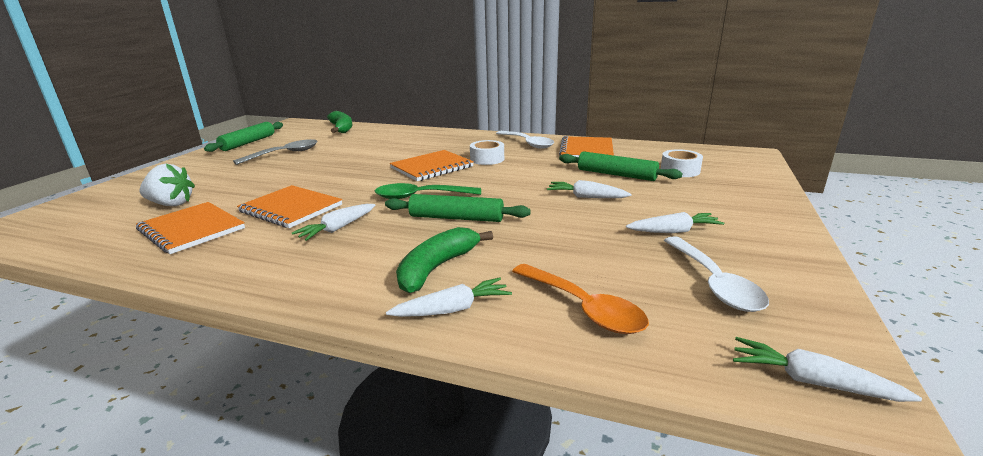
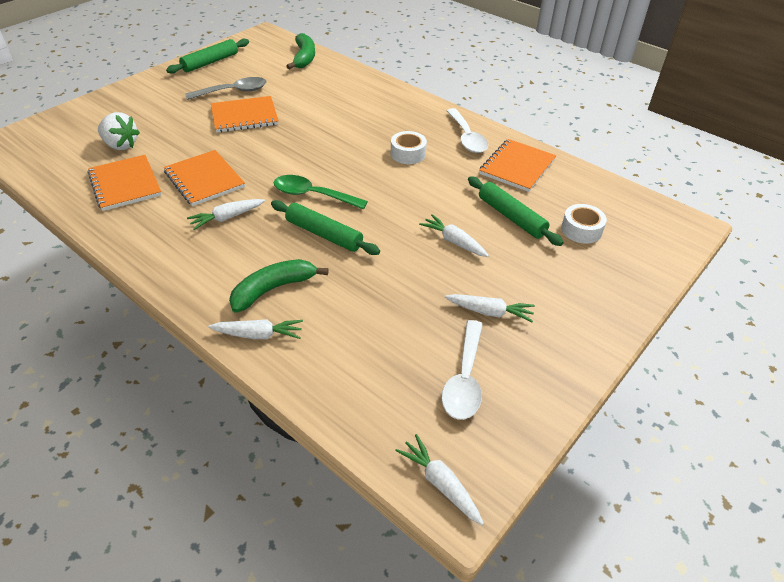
camera: 20 degrees right, 20 degrees up
(432, 167) = (348, 153): orange notebook -> orange notebook (244, 116)
(583, 308) = (347, 366): orange spoon -> none

